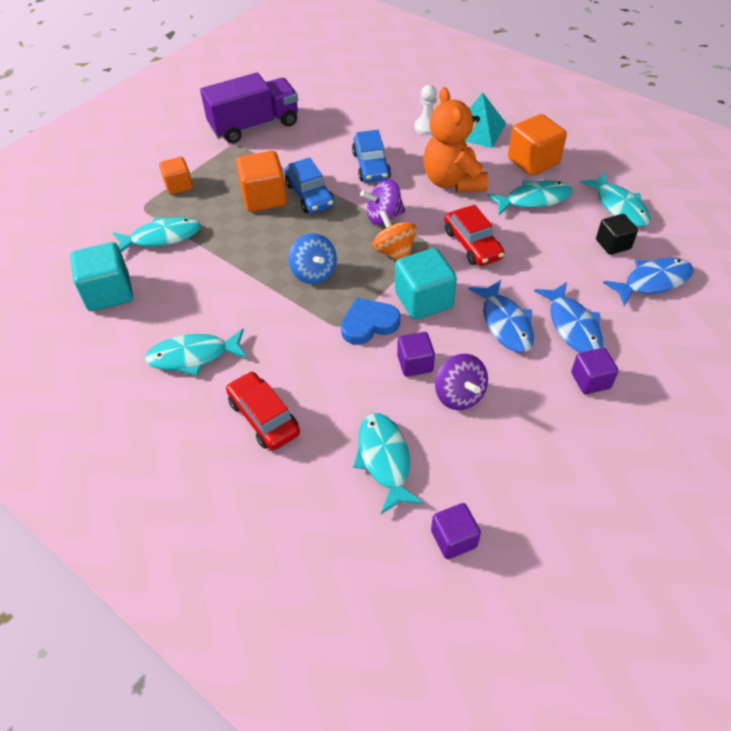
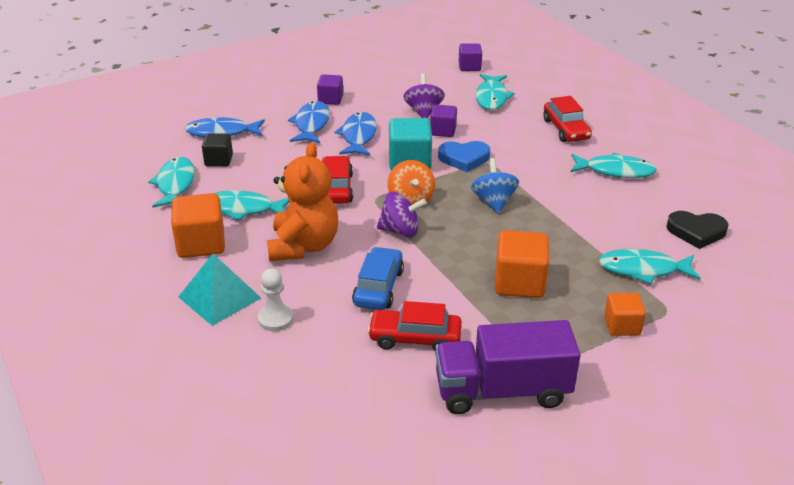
camera: 160 degrees left, 15 degrees down
(109, 293) = (696, 232): turquoise cube -> black heart
(309, 195) = (466, 272): blue car -> none
(325, 140) = (415, 338): none -> red car

